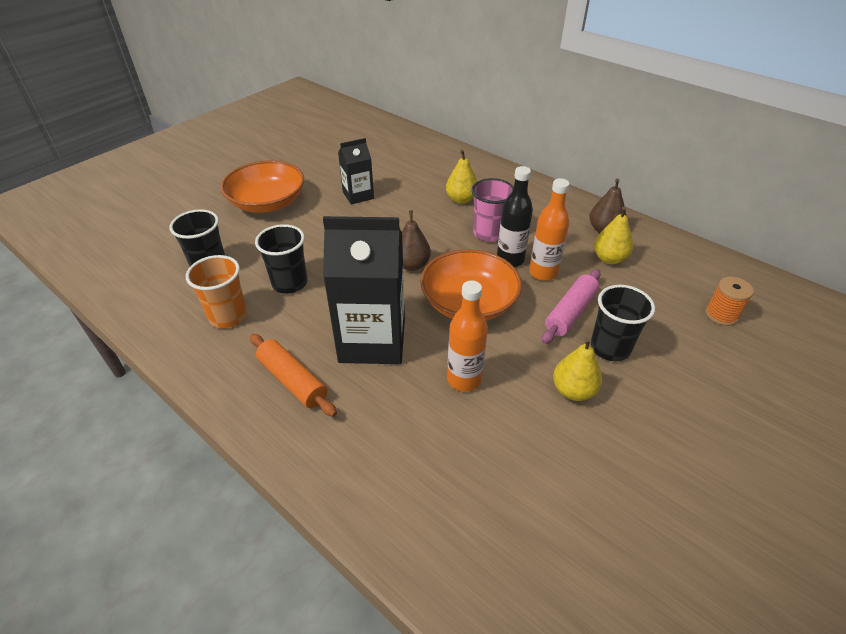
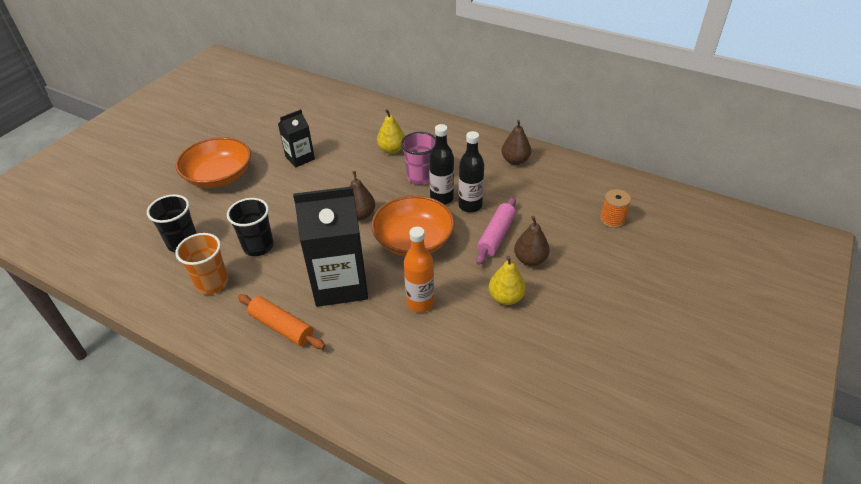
camera: 10 degrees left, 0 degrees up
(543, 273) = (470, 206): orange bottle -> black bottle
(609, 258) = (522, 185): yellow pear -> none
(610, 348) = (530, 259): black cup -> brown pear

